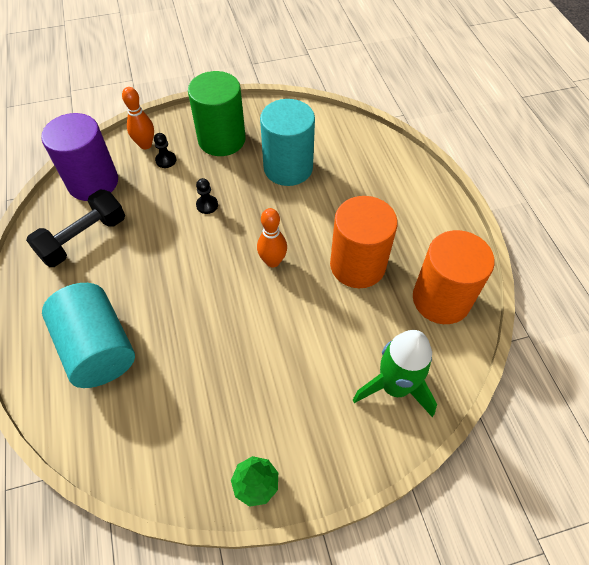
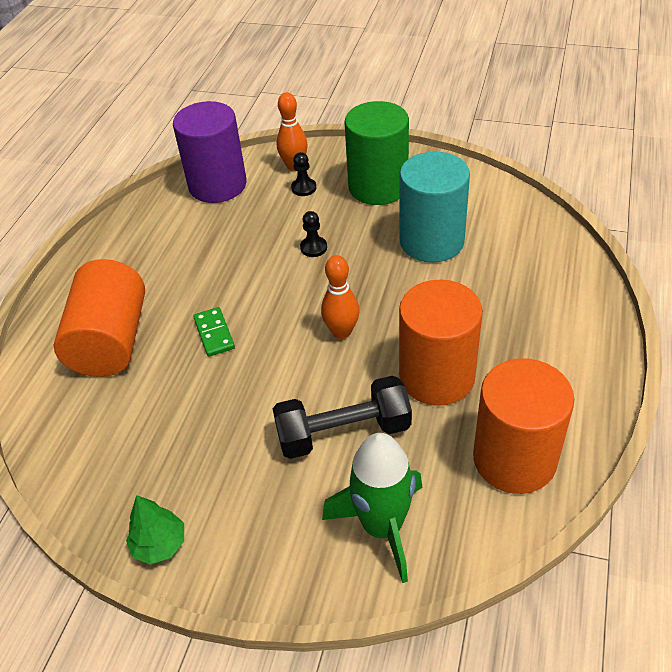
camera: 35 degrees right, 10 degrees down
(84, 239) = (171, 235): black dumbbell -> black dumbbell (343, 433)
(98, 348) = (111, 341): turquoise cylinder -> orange cylinder
(179, 304) = (214, 333): none -> green domino

